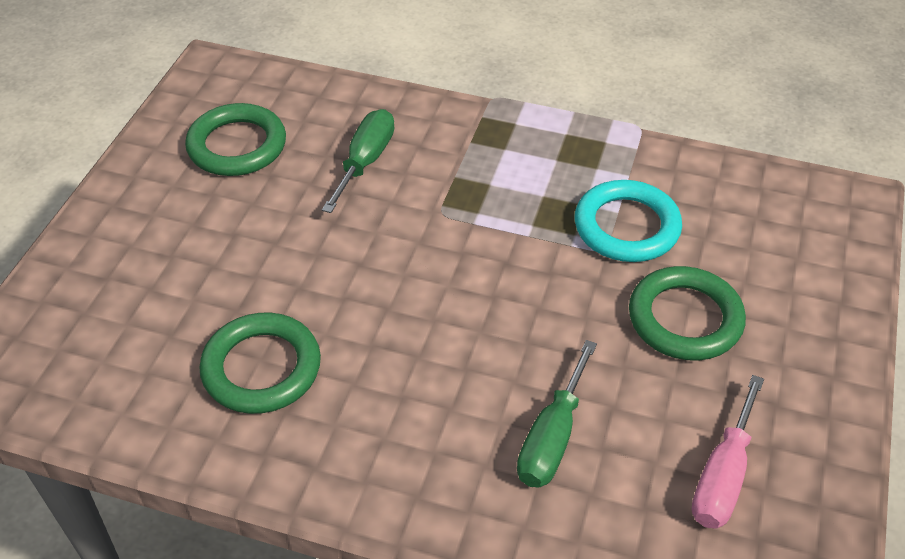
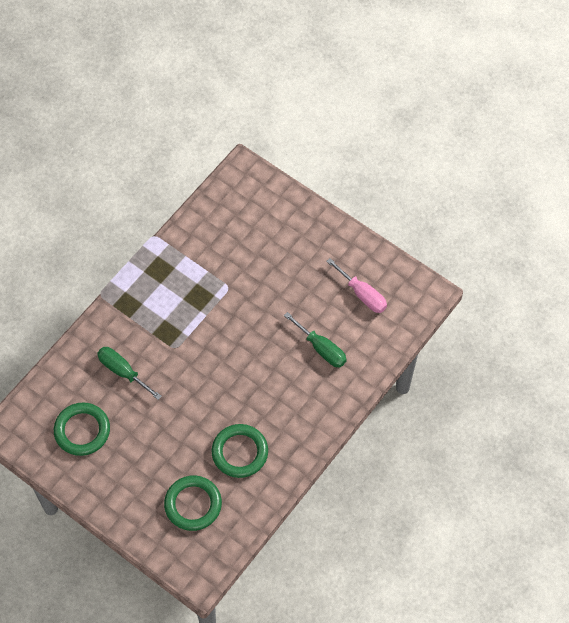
camera: 70 degrees left, 15 degrees up
(626, 227) = (219, 271): turquoise ring -> none
(685, 319) = (282, 272): green ring -> green ring (193, 504)

